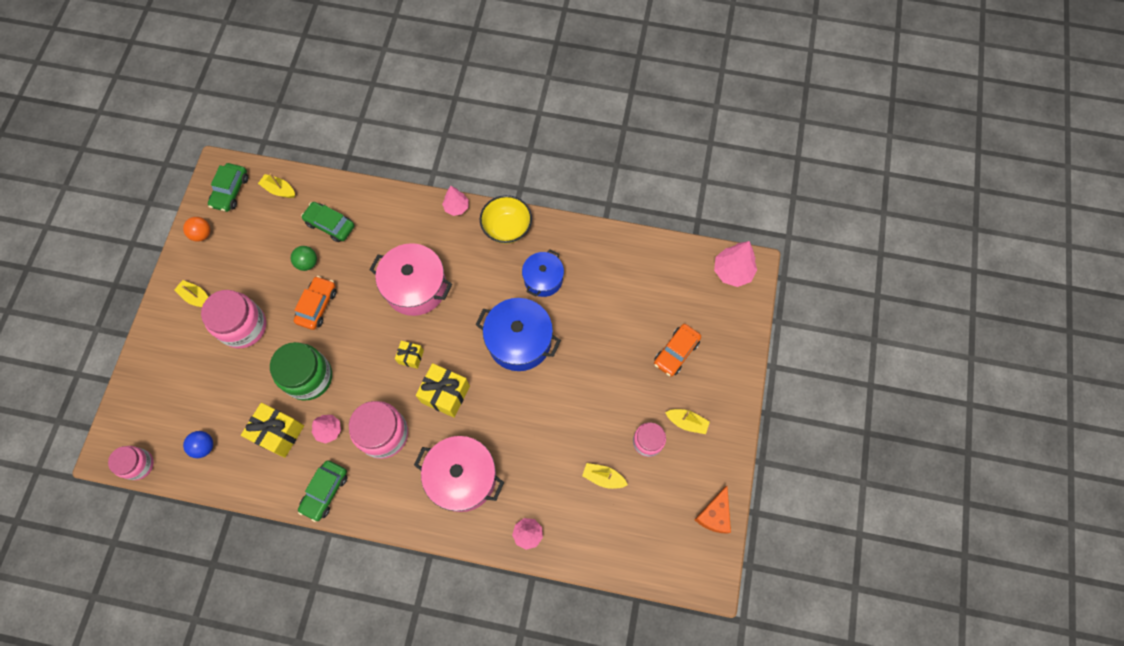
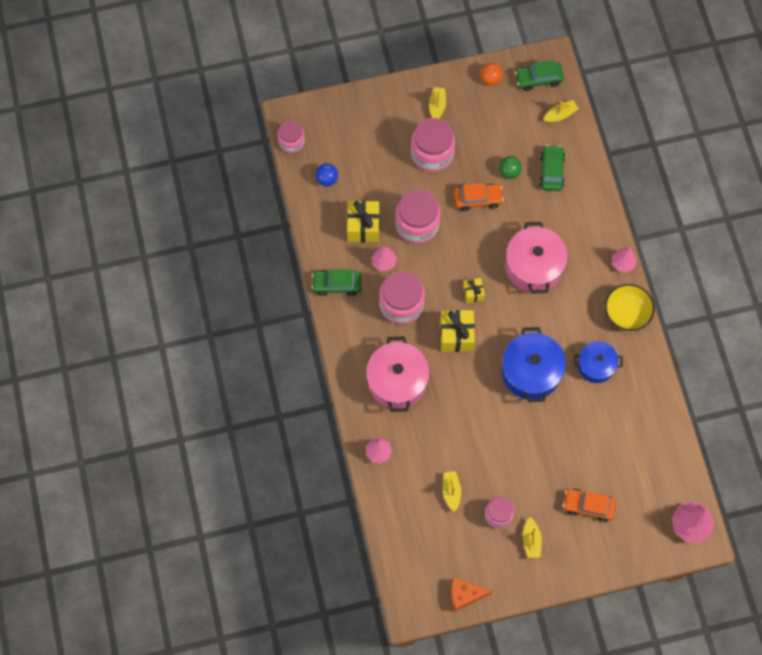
camera: 65 degrees right, 0 degrees up
(279, 190) = (560, 115): yellow boat -> yellow boat turned 60 degrees clockwise
(308, 377) = (417, 225): green jar -> pink jar

